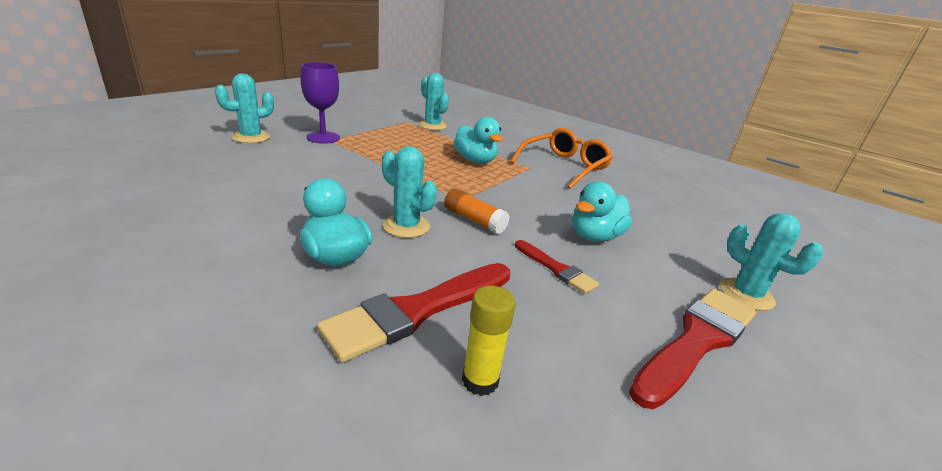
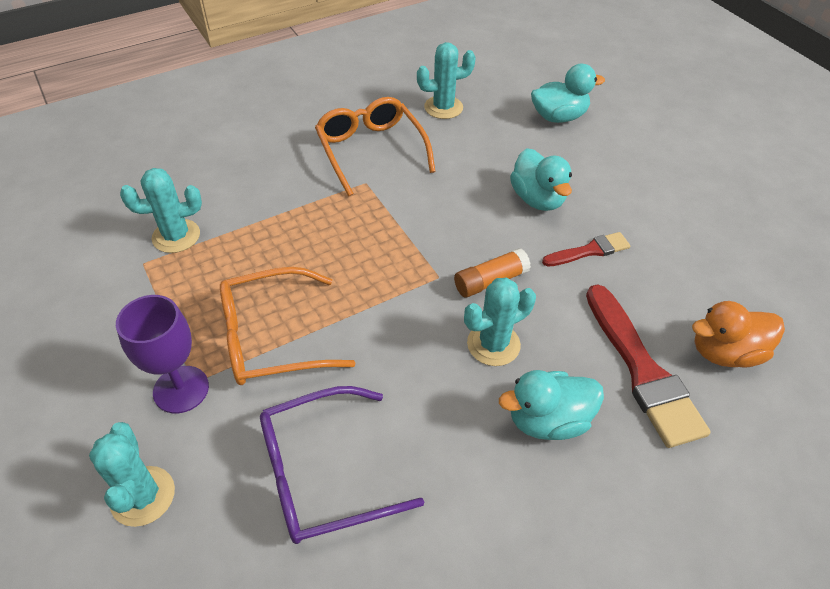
camera: 65 degrees left, 20 degrees up
(269, 177) = (323, 473): none -> purple glasses
(371, 154) = (272, 338): none -> orange glasses
(475, 160) = (329, 228): turquoise duck -> turquoise duck (558, 117)
(480, 380) = (725, 352): yellow glue stick -> orange duck
(696, 341) = (688, 210): red brush -> none
(746, 294) = (636, 150): turquoise cactus -> turquoise cactus (443, 107)

